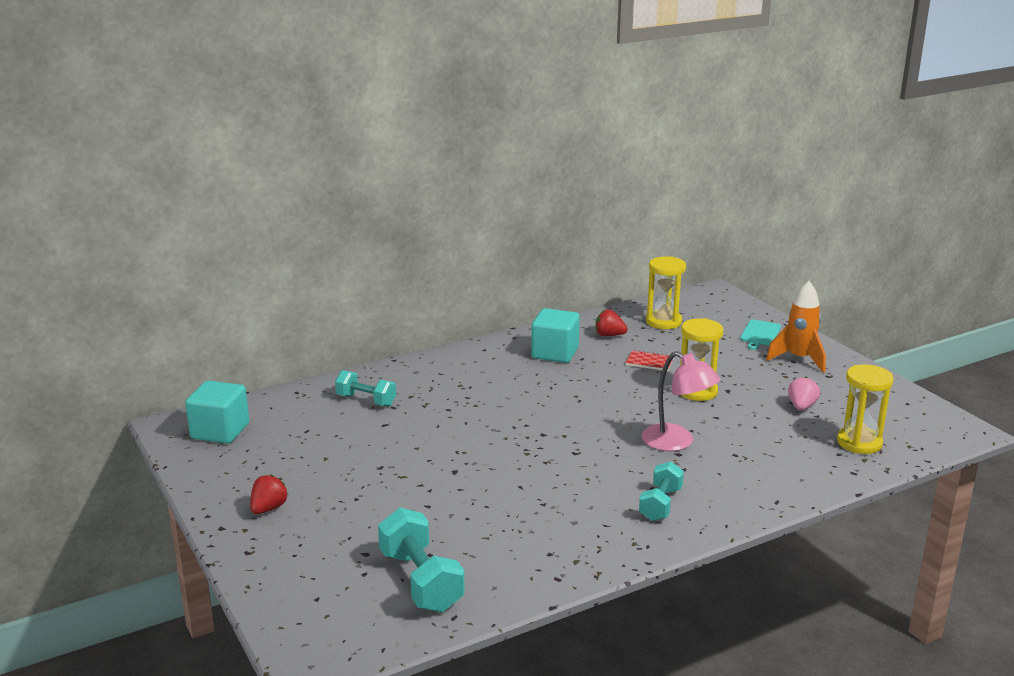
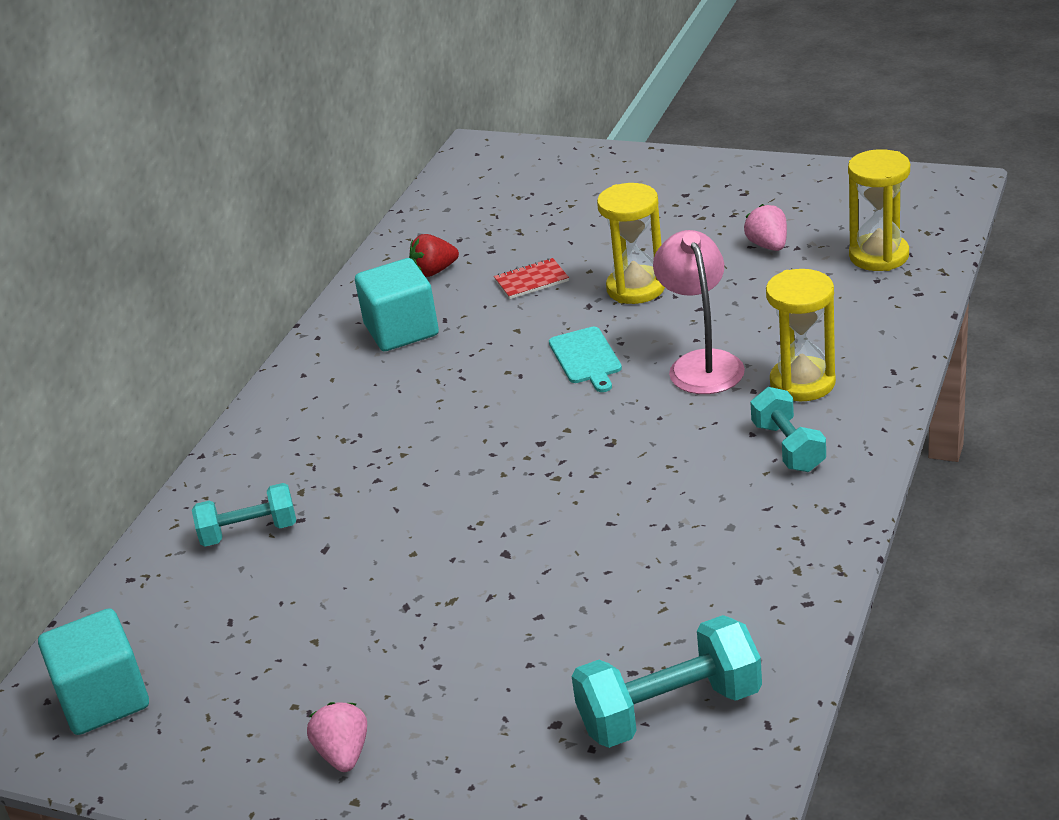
camera: 35 degrees left, 10 degrees up
(268, 508) = (343, 754): red strawberry -> pink strawberry
(421, 581) = (670, 710): turquoise dumbbell -> turquoise dumbbell turned 45 degrees counterclockwise
(663, 322) = (473, 219): yellow hourglass -> yellow hourglass (802, 383)
(676, 442) = (702, 363): pink lamp -> pink lamp turned 105 degrees counterclockwise
(760, 334) = (604, 179): turquoise cutting board -> turquoise cutting board (586, 358)
(799, 359) = (688, 189): orange rocket -> none

